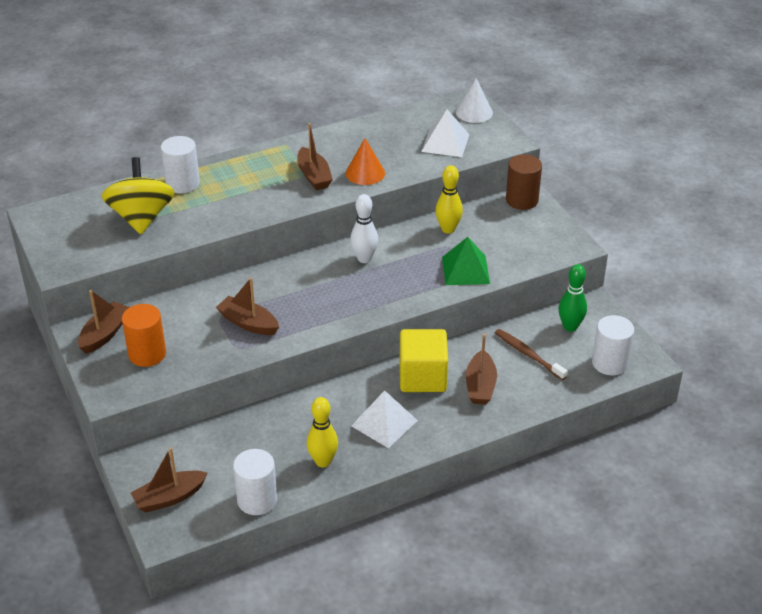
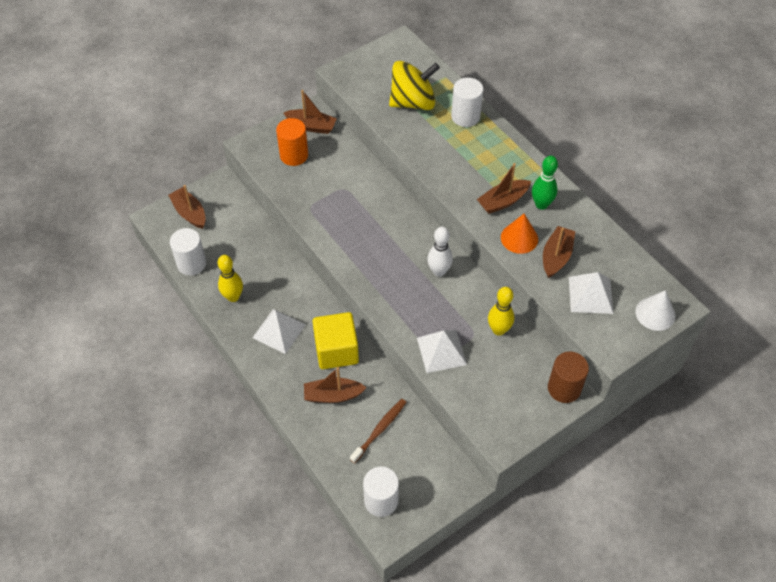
camera: 80 degrees right, 15 degrees up
(248, 323) = (339, 208): brown boat -> brown boat (556, 256)
(465, 270) = (441, 351): green pyramid -> white pyramid
(570, 327) = (425, 463): green bowling pin -> green bowling pin (541, 204)

